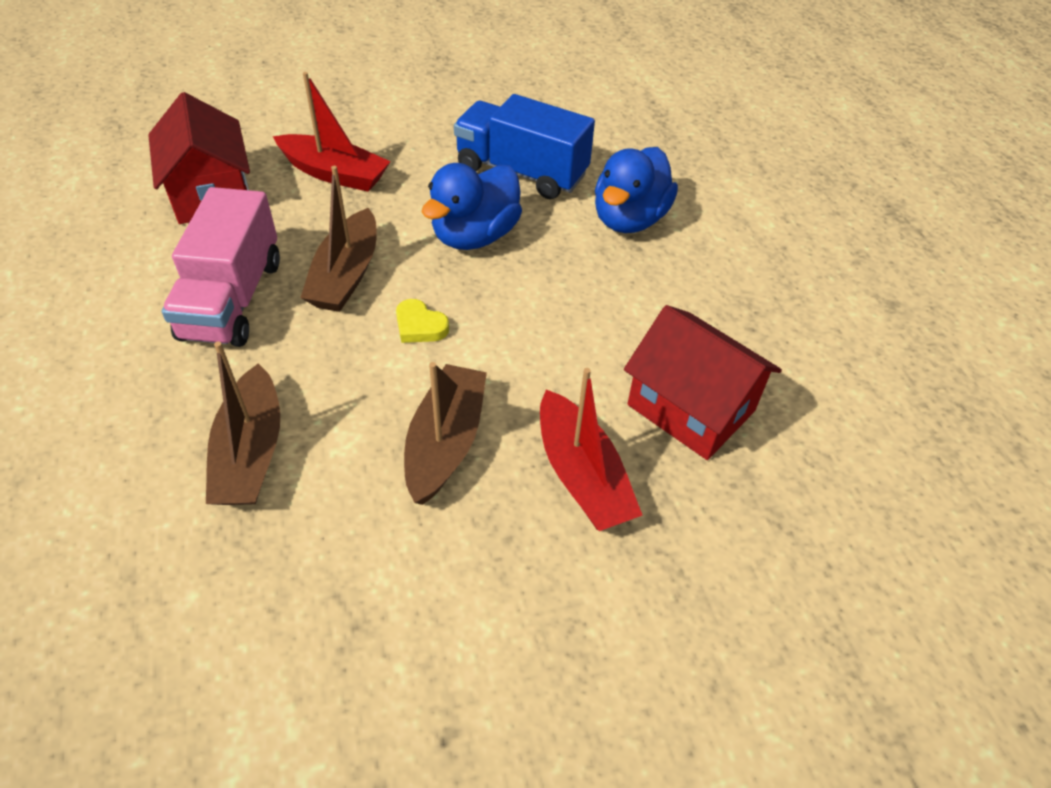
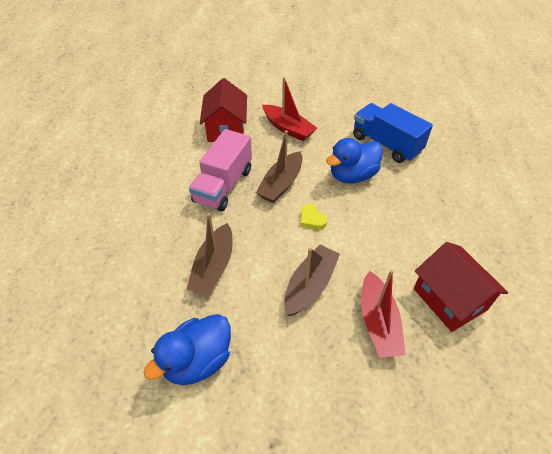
camera: 20 degrees right, 0 degrees up
(629, 219) = (440, 182): blue duck -> blue duck (198, 361)

